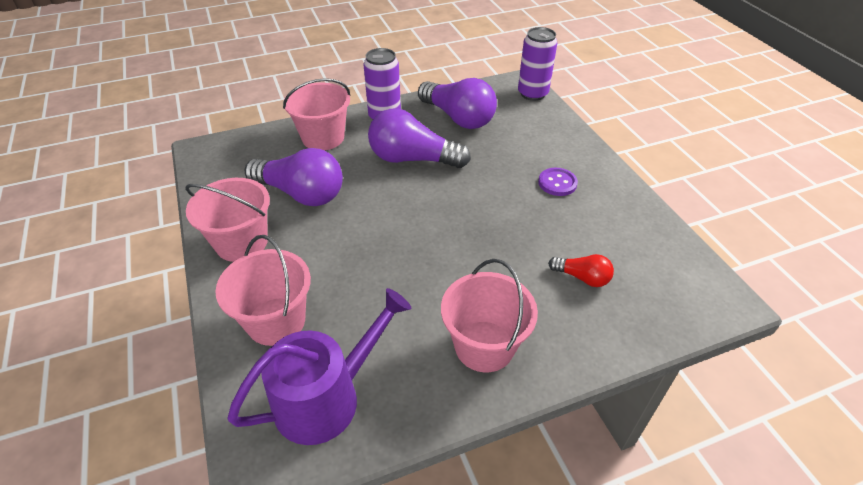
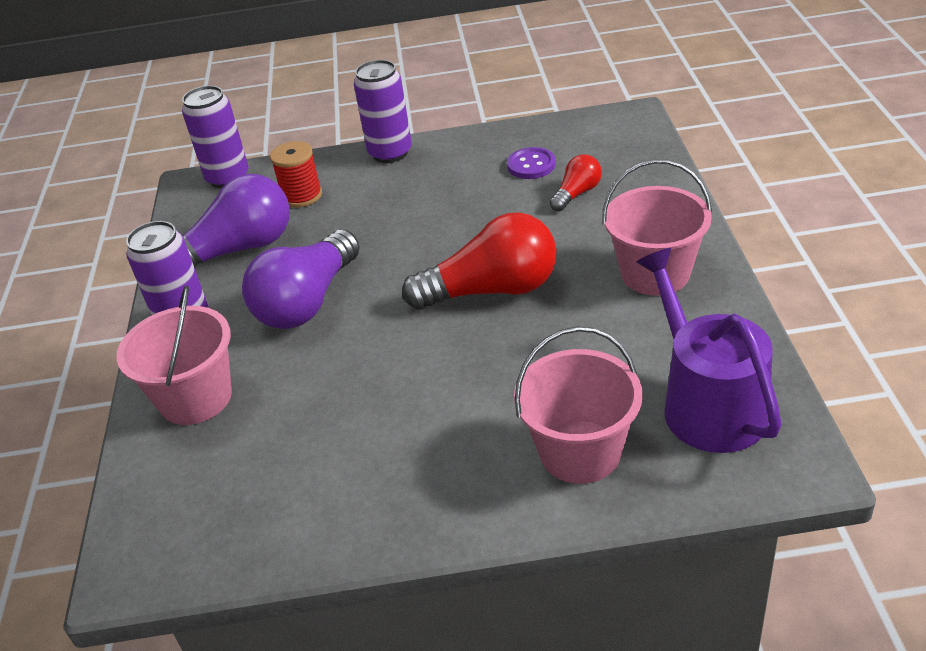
camera: 70 degrees left, 5 degrees down
(241, 243) = (411, 497): pink bucket -> none
(301, 194) = (326, 426): purple light bulb -> none
(441, 245) = (492, 290): none -> red light bulb
(524, 129) = (302, 196): none -> red spool
(557, 183) = (420, 186): purple button -> purple button (531, 165)
(594, 159) = (390, 153): none -> purple can

